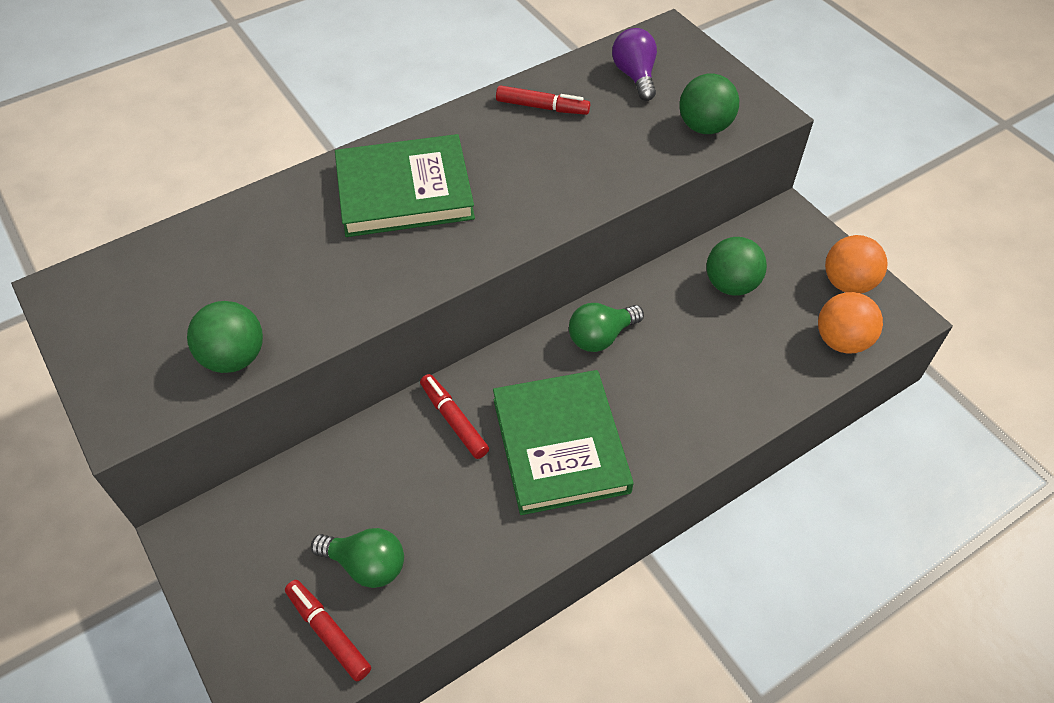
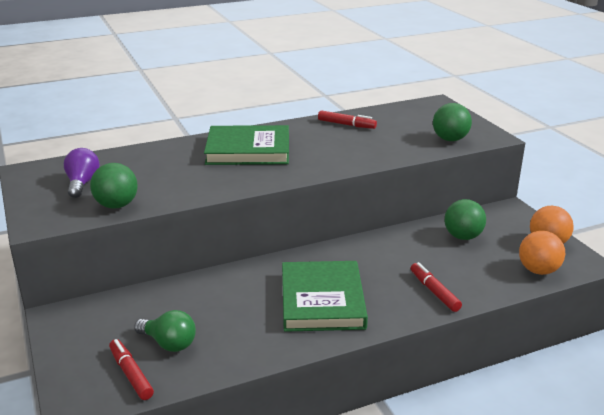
camera: 10 degrees right, 25 degrees down
(453, 420) = (252, 281): red marker -> red marker (434, 292)
(601, 337) = (365, 252): green light bulb -> none
(635, 76) = (410, 117): purple light bulb -> purple light bulb (82, 184)

